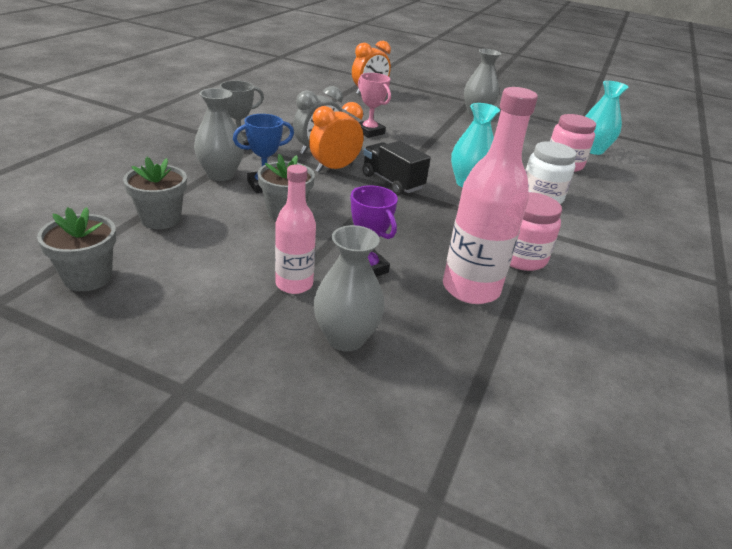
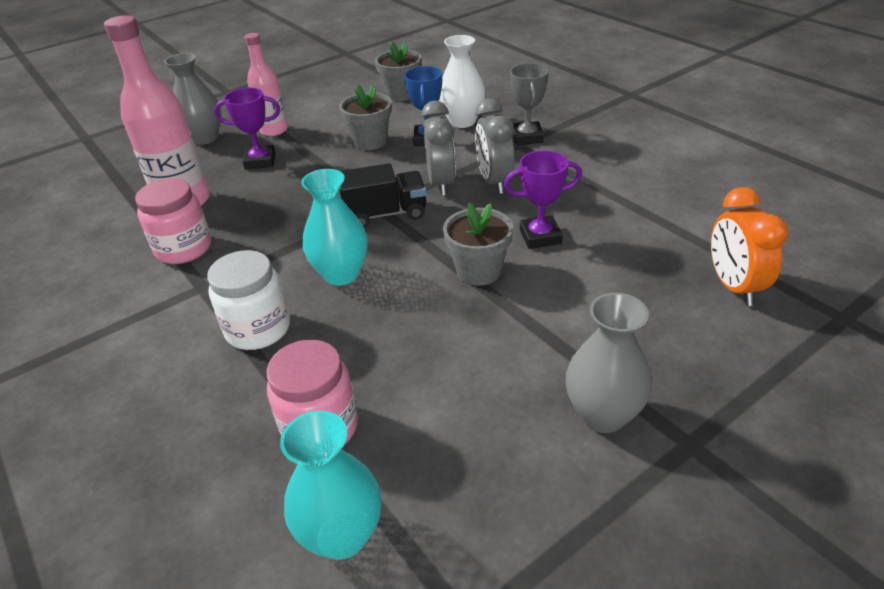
camera: 125 degrees right, 5 degrees up
(88, 277) = (348, 72): grey flower pot -> grey flower pot (479, 271)
(221, 175) = (462, 121): grey vase -> white vase
(334, 168) = (441, 183): orange clock -> grey clock
(369, 132) = (540, 236): pink trophy -> purple trophy

